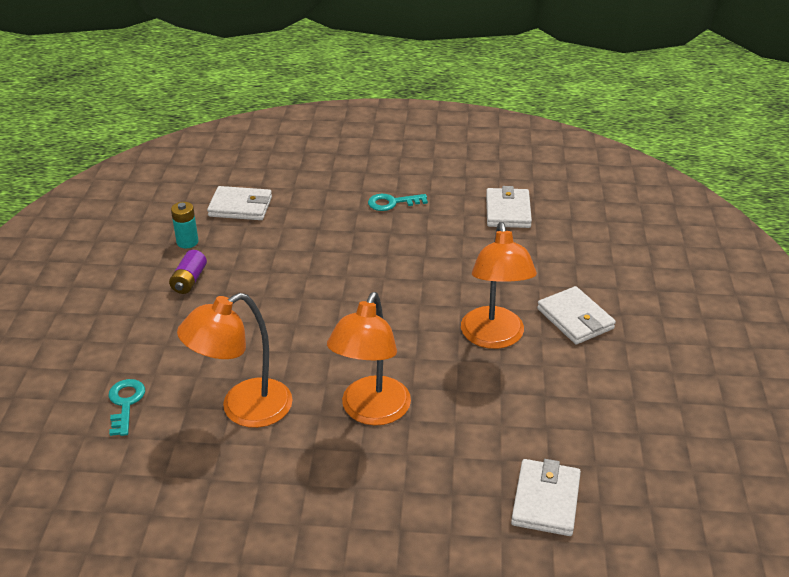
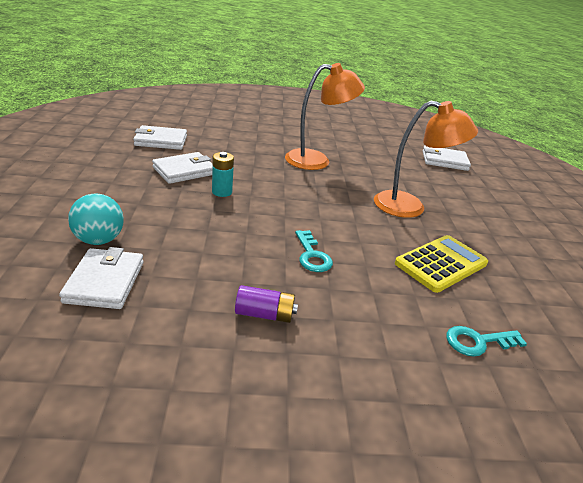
camera: 100 degrees left, 5 degrees down
(187, 242) = (180, 324): turquoise battery -> turquoise battery (222, 192)
(243, 409) = (441, 264): orange lamp -> yellow calculator
(295, 198) = (99, 240): none -> turquoise ball
(392, 203) = (131, 185): turquoise key -> turquoise key (312, 256)
(575, 319) = (291, 136): white wallet -> white wallet (184, 171)

